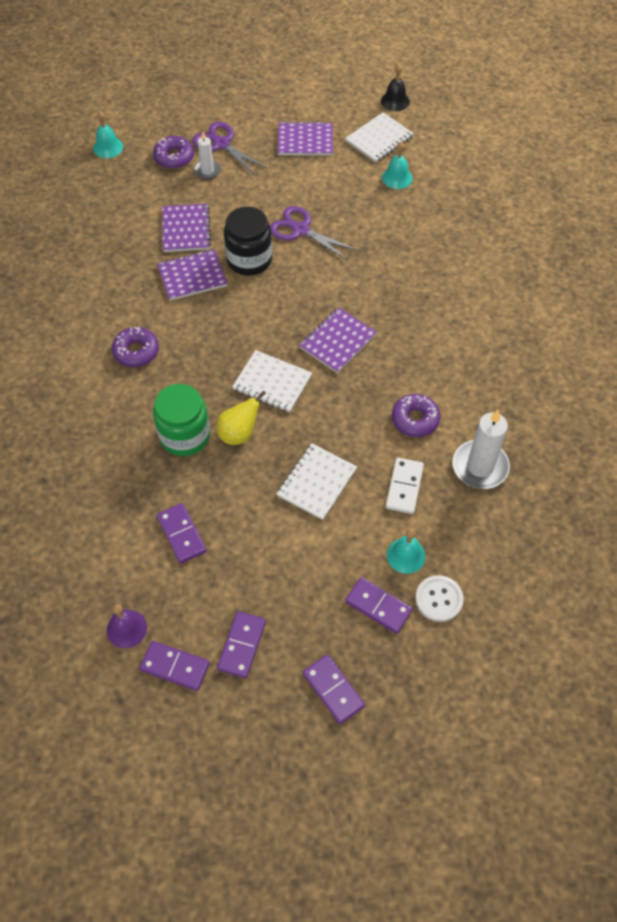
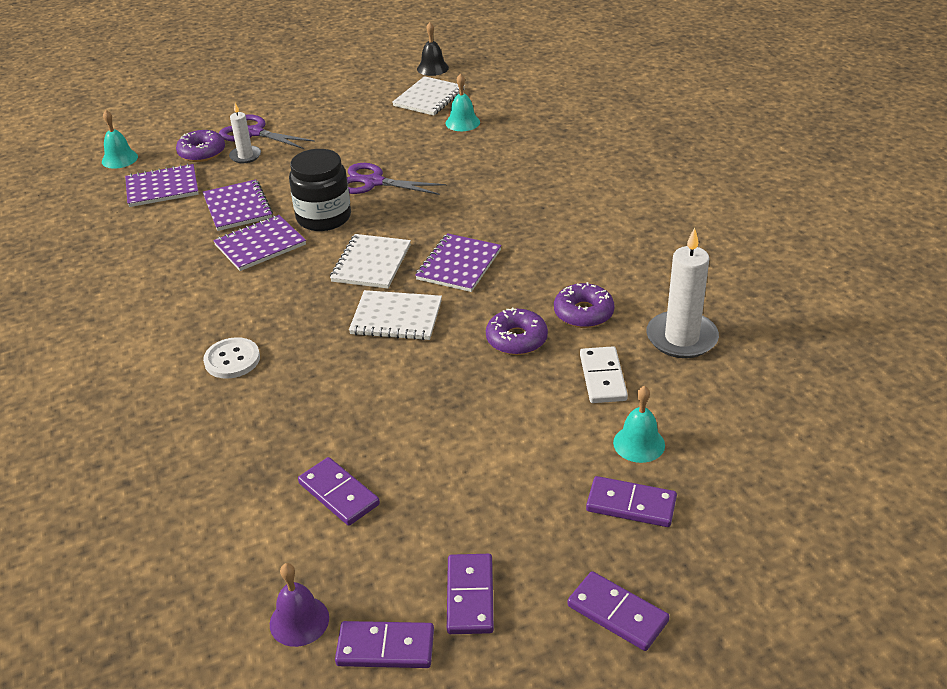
camera: 15 degrees left, 20 degrees down
(136, 351) = (213, 326): purple donut -> purple donut (516, 339)
(185, 435) = (305, 392): green jar -> none
(239, 433) = (375, 374): yellow pear -> none
(305, 141) = (348, 113): purple notebook -> purple notebook (162, 188)
(317, 482) = (493, 398): white notebook -> white notebook (371, 263)
(439, 599) = (703, 477): white button -> white button (232, 360)

